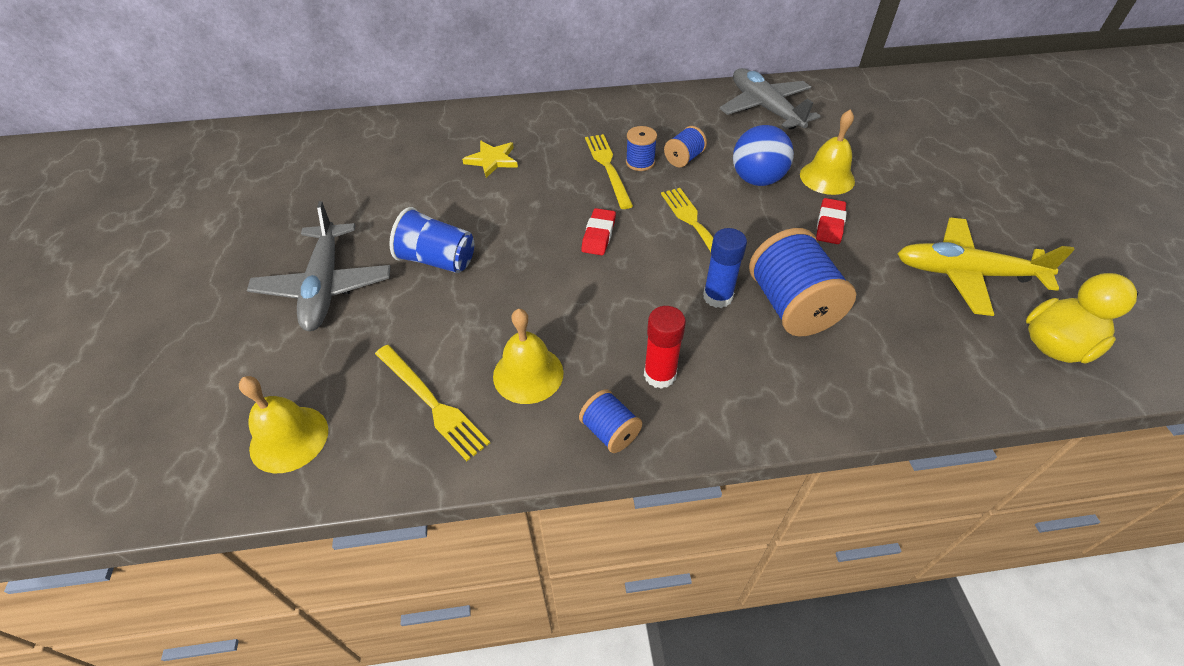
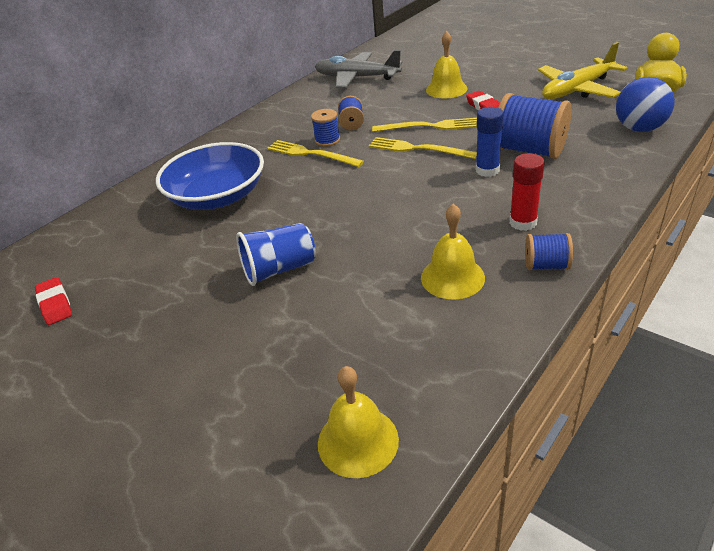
camera: 40 degrees left, 10 degrees down
(325, 286) = (214, 344): grey plane -> none
(432, 403) = (421, 337): yellow fork -> yellow fork (429, 126)
(492, 160) = (218, 196): yellow star -> blue bowl
(598, 235) = (367, 187): red eraser -> red eraser (55, 304)
(757, 180) = (412, 110): blue ball -> blue ball (639, 128)

